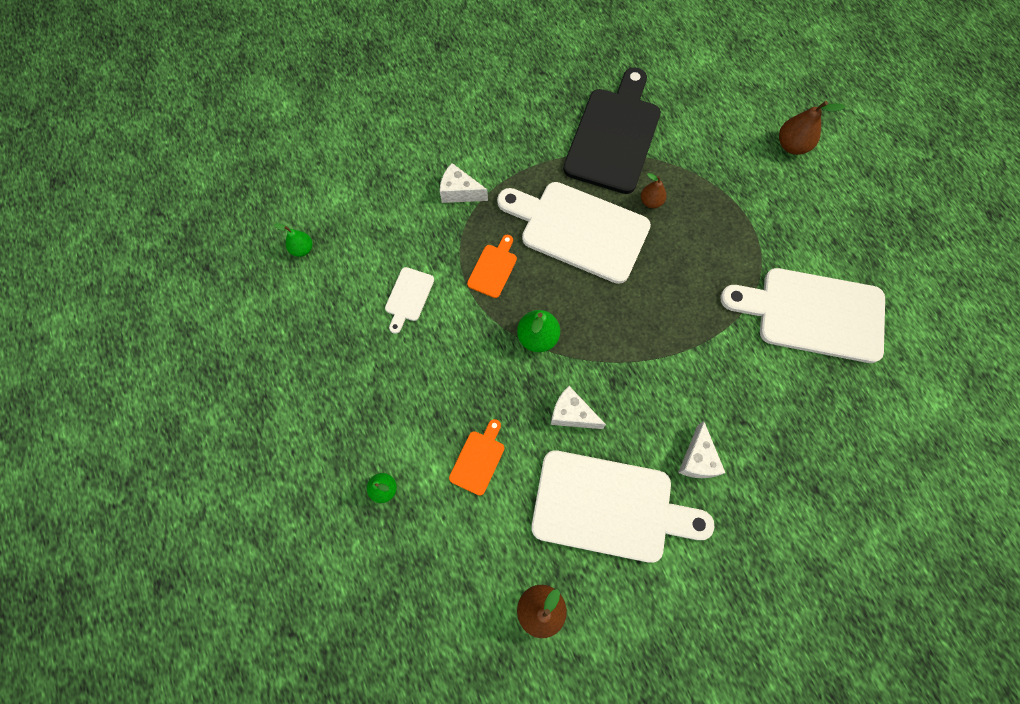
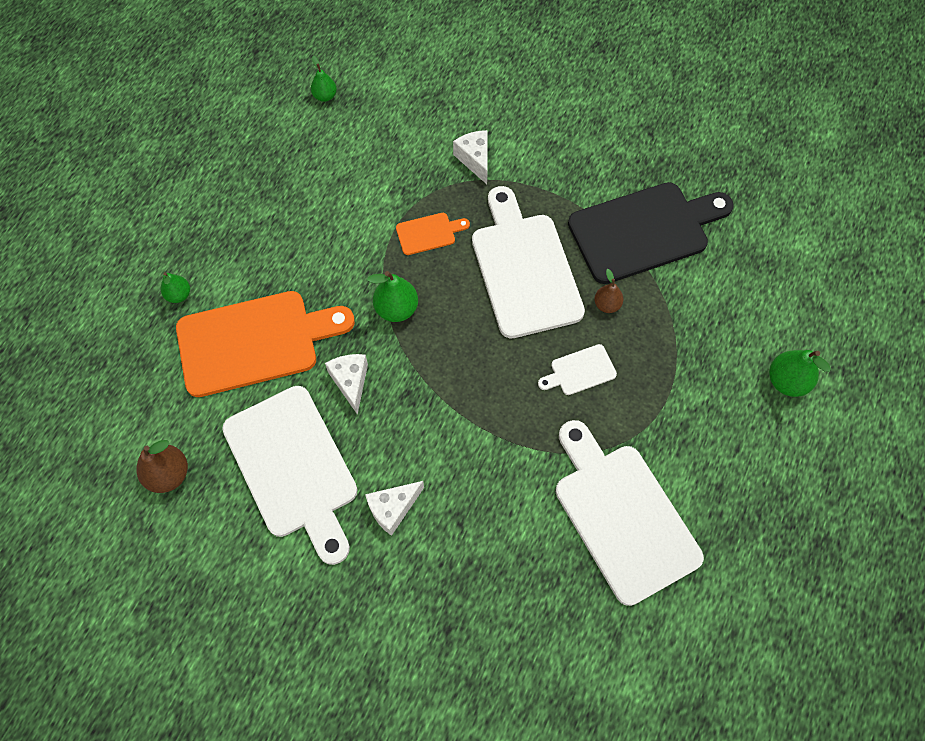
camera: 50 degrees right, 5 degrees down
(408, 297) = (349, 194): white cutting board -> white cutting board (580, 371)
(478, 459) = (255, 342): orange cutting board -> orange cutting board, size x2.27
(792, 145) = (786, 381): brown pear -> green pear

